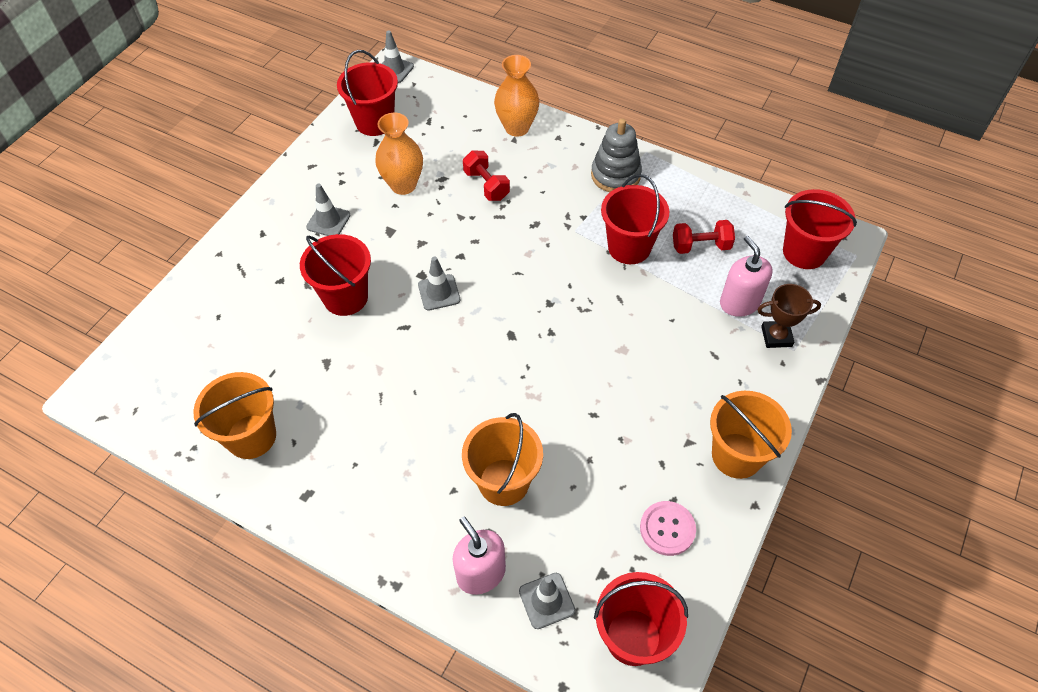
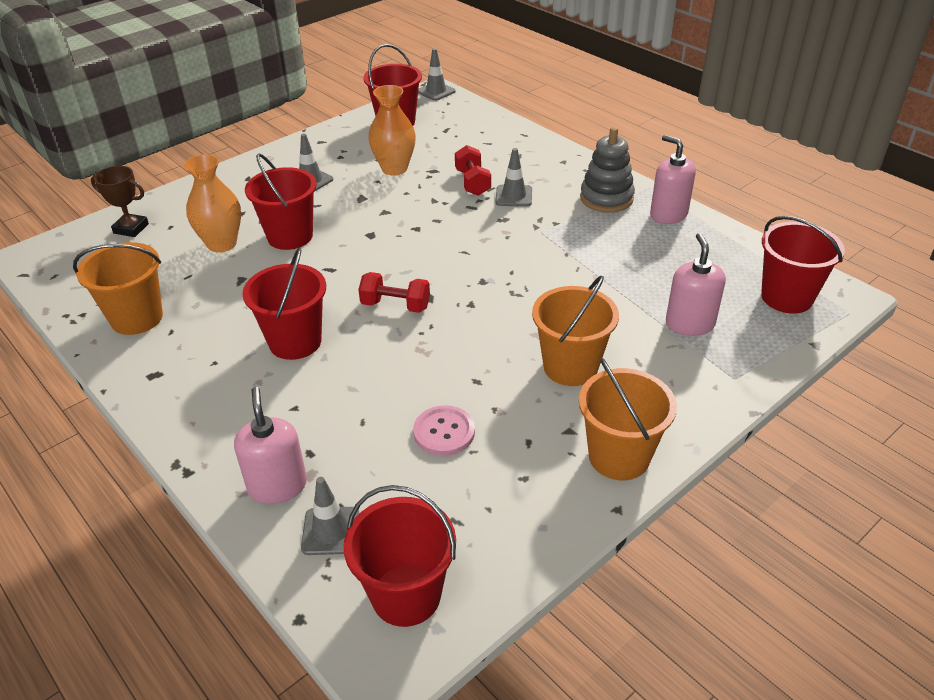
camera: 20 degrees right, 15 degrees down
(439, 292) = (378, 250): grey traffic cone -> grey traffic cone (513, 196)
(504, 482) = (349, 414): orange bucket -> orange bucket (570, 367)
(517, 127) = (526, 148): orange vase -> orange vase (222, 244)
(629, 247) = (590, 255): red bucket -> red bucket (295, 342)
(667, 529) = (502, 503): pink button -> pink button (444, 432)
(676, 182) = (668, 214): none -> pink soap dispenser
(700, 246) = (669, 269): red dumbbell -> red dumbbell (395, 305)
(776, 336) = (719, 362): brown trophy -> brown trophy (131, 228)

